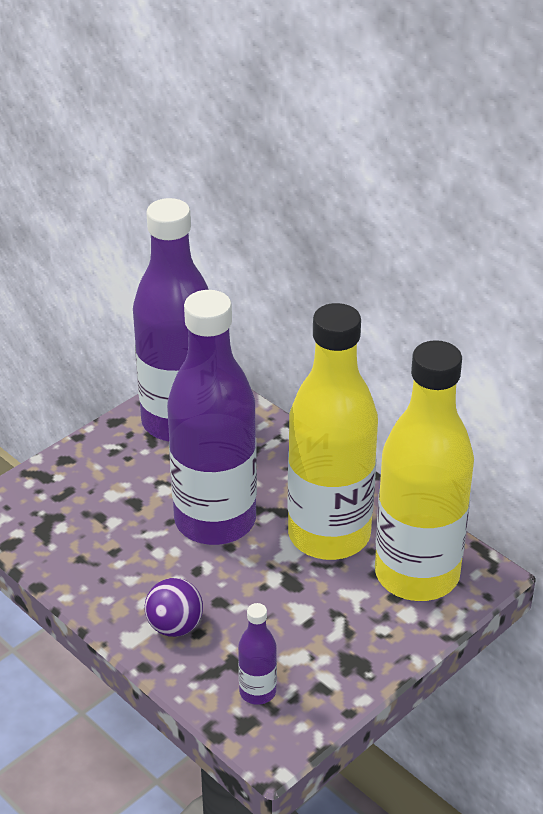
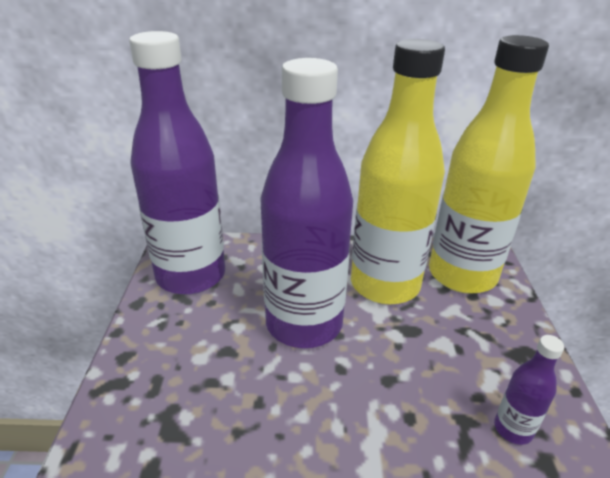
camera: 45 degrees left, 5 degrees down
(175, 626) = (388, 427): purple ball -> none

